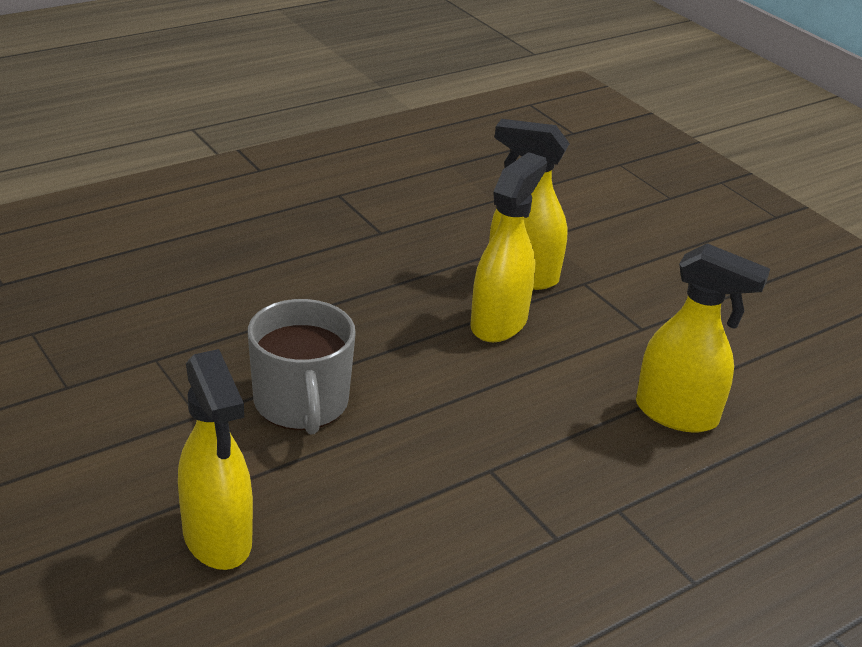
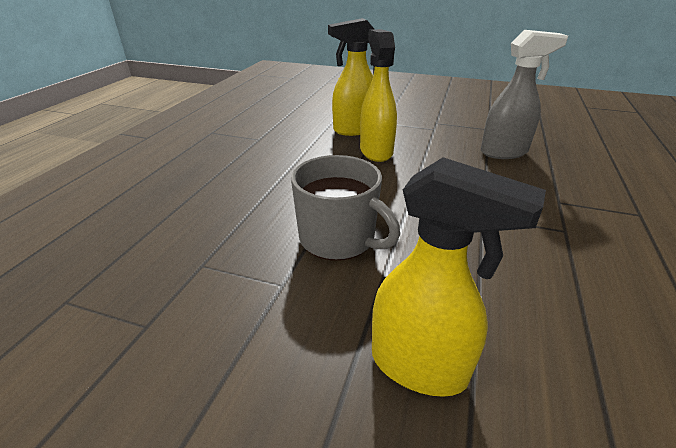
camera: 35 degrees left, 0 degrees up
(677, 414) = (504, 152): yellow spray bottle -> grey spray bottle

